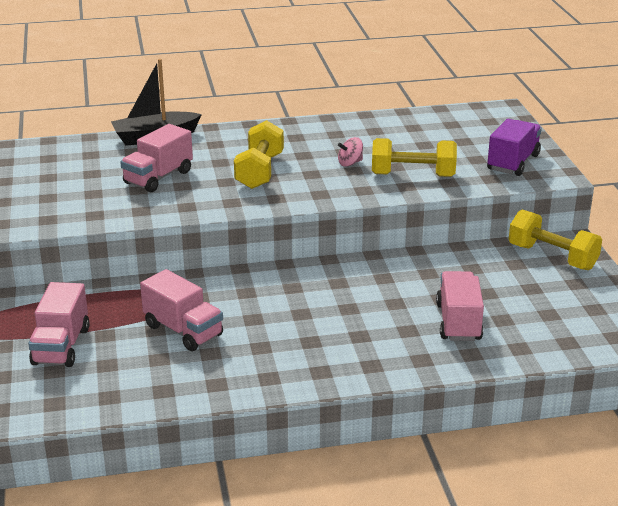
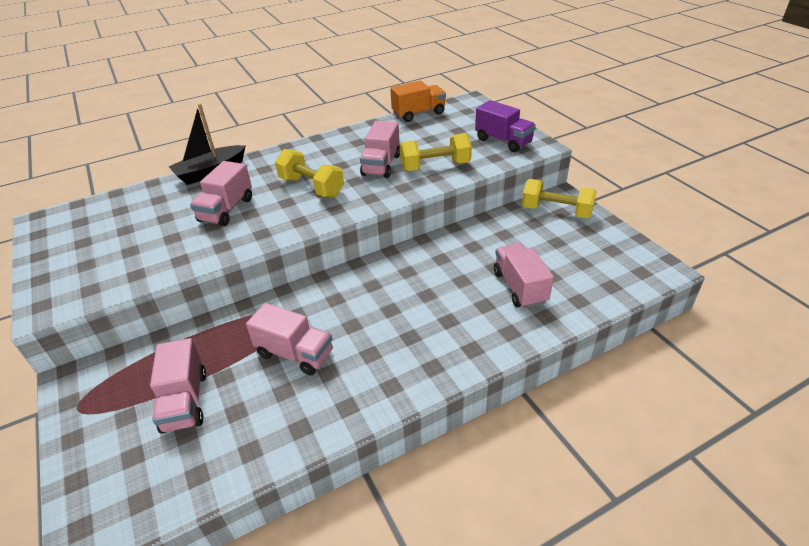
camera: 15 degrees left, 10 degrees up
(260, 171) = (311, 187): yellow dumbbell -> yellow dumbbell turned 45 degrees counterclockwise
(350, 163) = (381, 165): pink spinning top -> pink truck
(426, 114) = (418, 114): none -> orange truck
(513, 162) = (503, 141): purple truck -> purple truck turned 120 degrees clockwise

